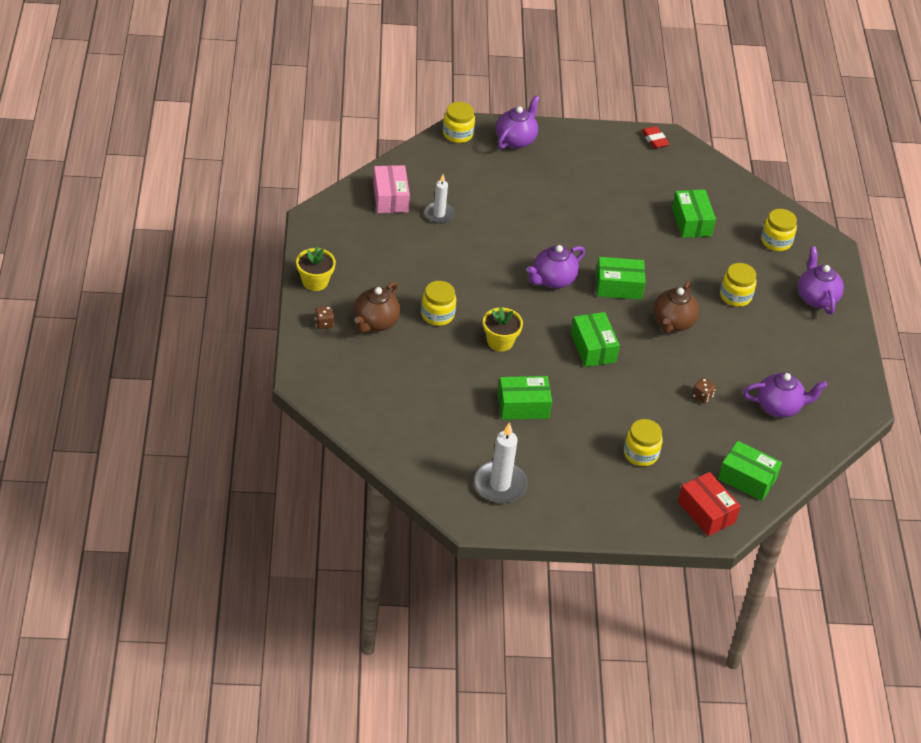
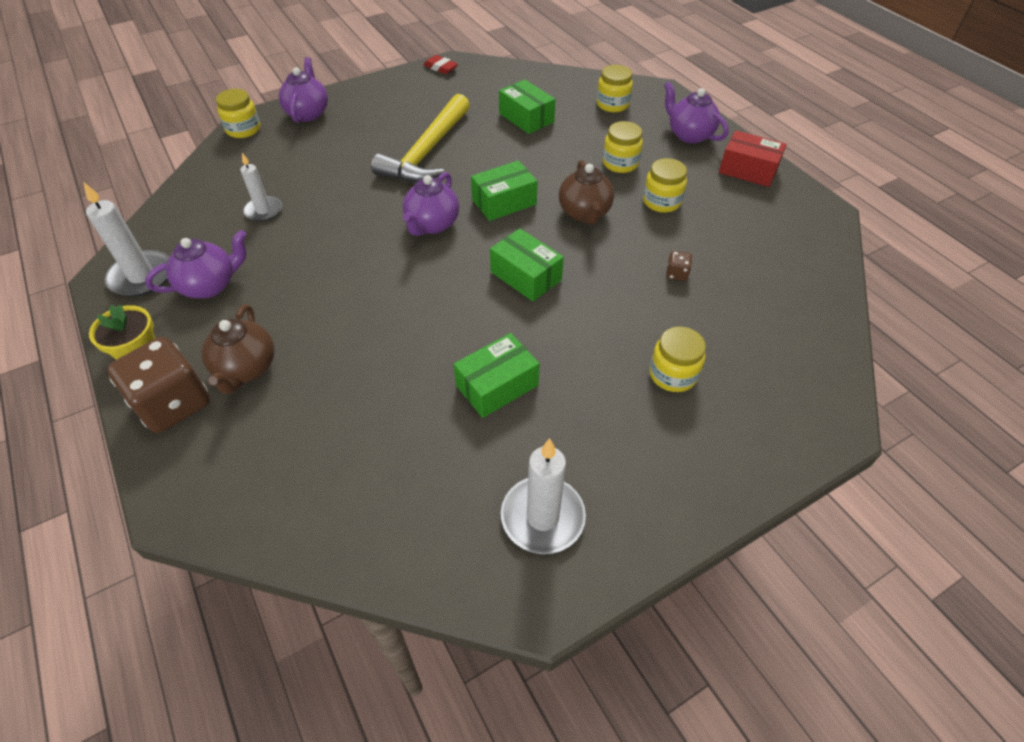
camera: 25 degrees left, 5 degrees up
(324, 323) = (173, 404): brown dice -> brown dice, size x2.45
(335, 229) = (142, 276): none -> white candle
(390, 197) = (197, 216): pink box -> none
(437, 315) = (322, 321): yellow jar -> yellow jar (661, 202)
(500, 341) = (417, 318): yellow flower pot -> none
(589, 218) = (427, 152): none -> yellow hammer
(706, 512) = (802, 409): red box -> red box (748, 170)
(747, 479) = (802, 343): green box -> none
(779, 407) = (756, 248): purple teapot -> purple teapot (210, 285)

